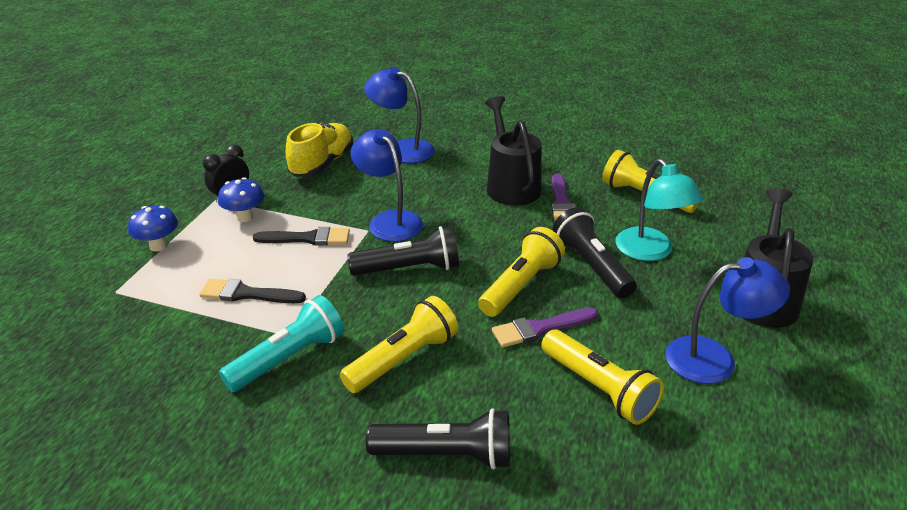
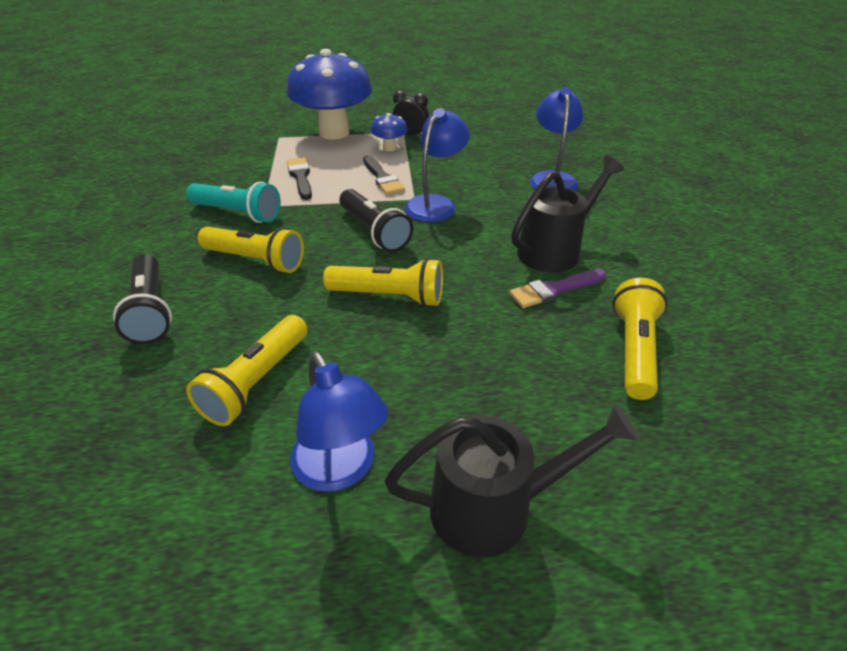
camera: 65 degrees right, 5 degrees up
(159, 246) = (334, 133): blue mushroom -> blue mushroom, size x2.33
(322, 164) = (489, 153): yellow shoe -> none
(539, 328) = (330, 323): purple brush -> none
(591, 266) = (454, 335): black flashlight -> none
(650, 252) = (516, 377): turquoise lamp -> none

